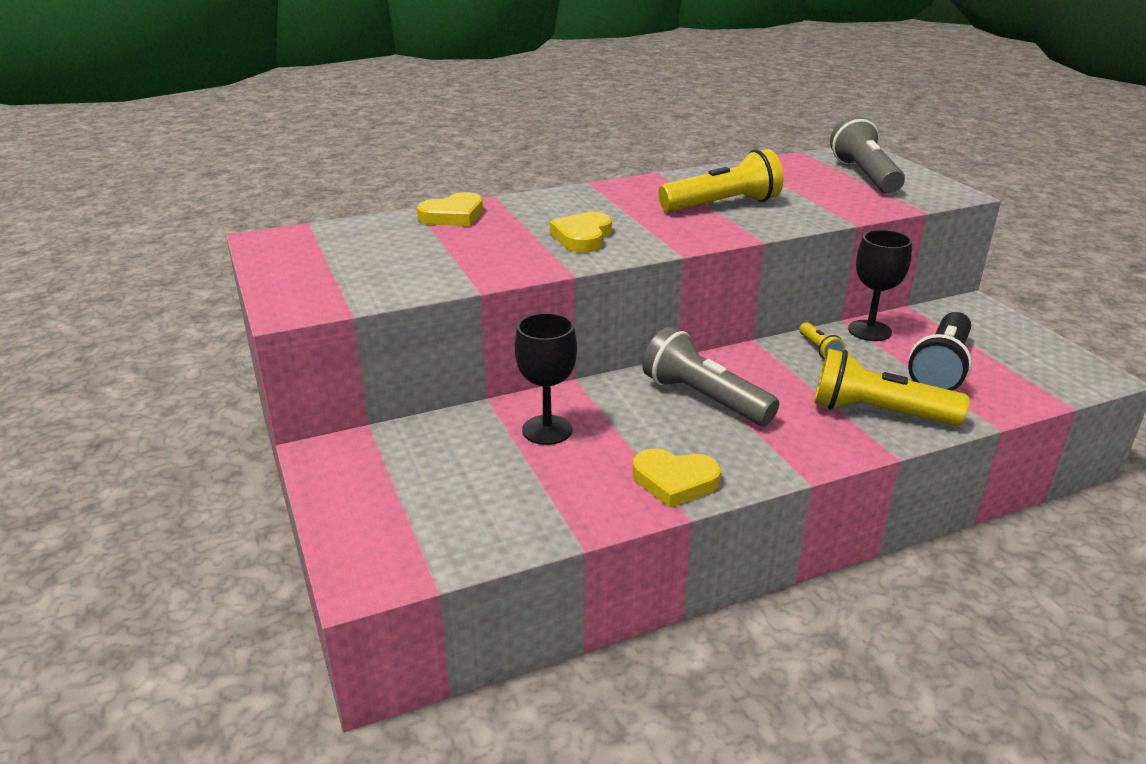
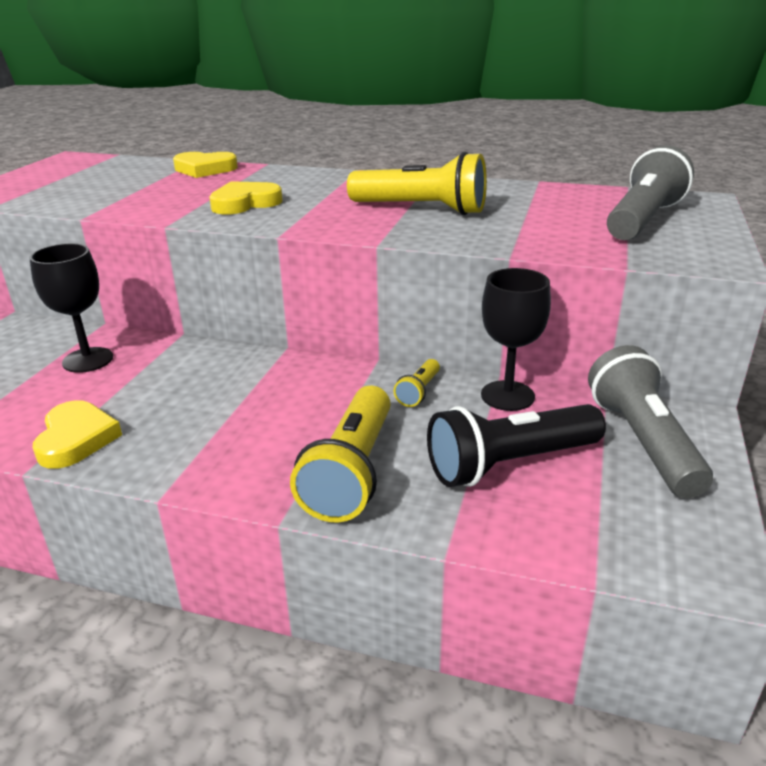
camera: 40 degrees right, 0 degrees up
(674, 481) = (76, 439): yellow heart -> yellow heart turned 150 degrees counterclockwise
(704, 398) = (234, 388): grey flashlight -> grey flashlight (642, 441)
(878, 412) = (351, 472): yellow flashlight -> yellow flashlight turned 135 degrees counterclockwise

